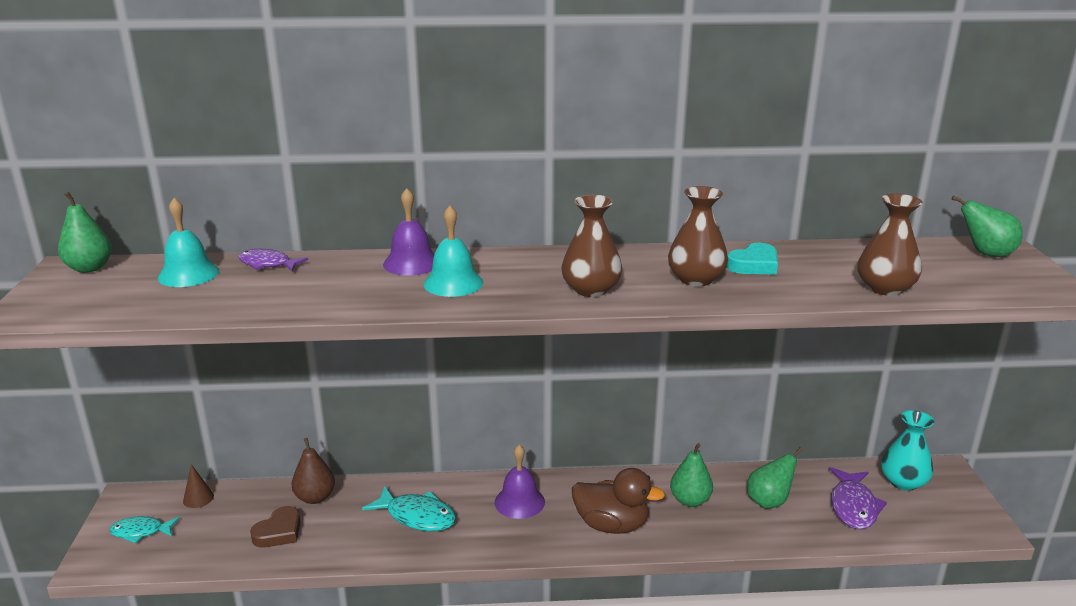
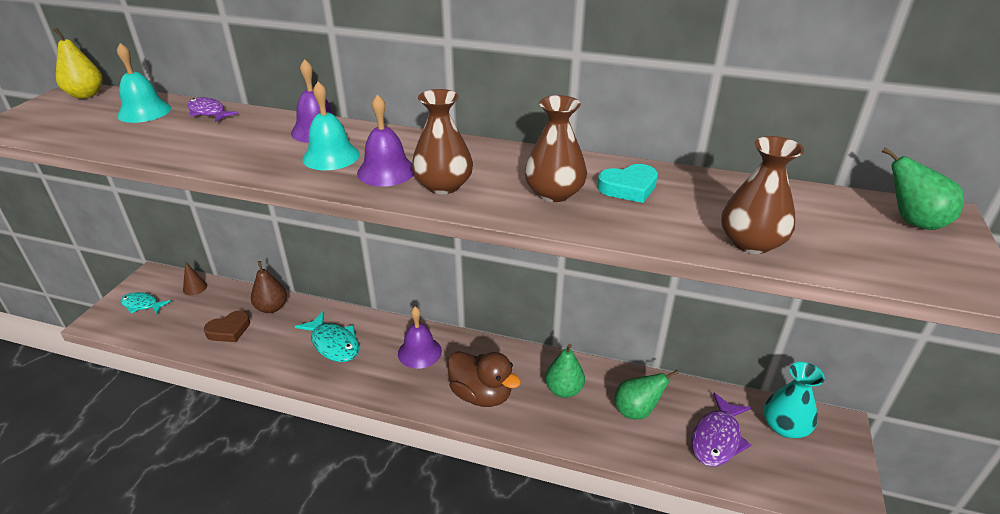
camera: 20 degrees right, 10 degrees up
(89, 268) = (86, 95): green pear -> yellow pear
(524, 287) = (386, 171): none -> purple bell

